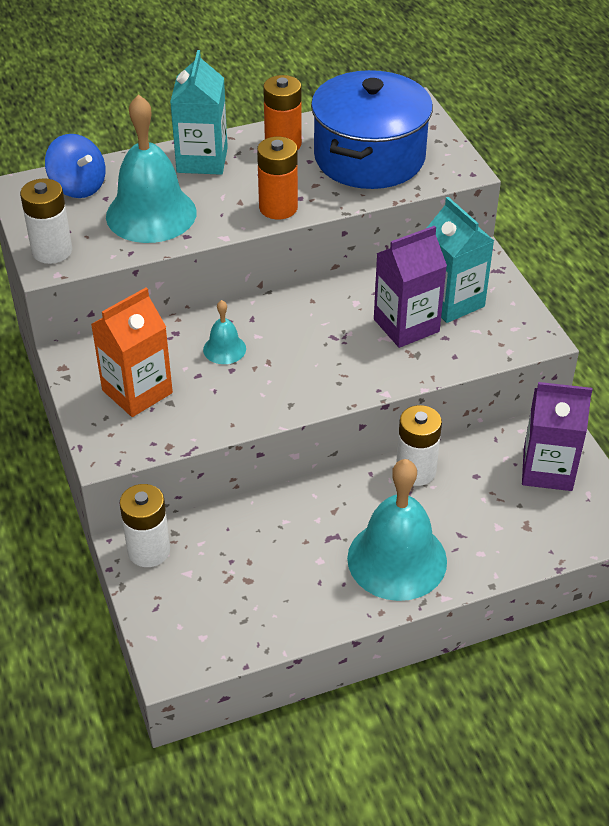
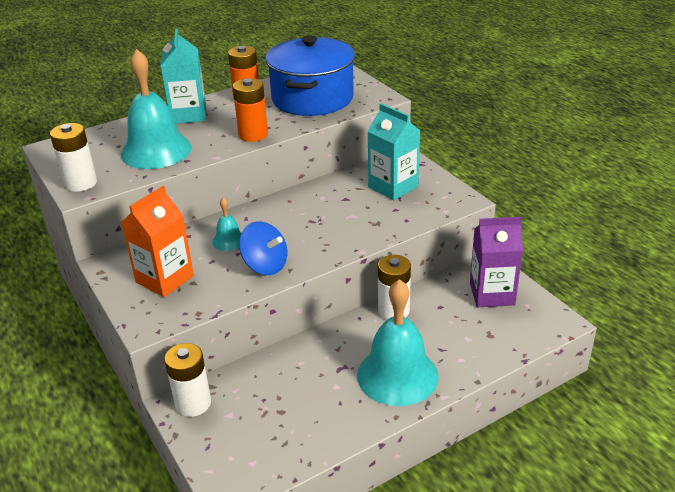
camera: 10 degrees left, 10 degrees down
(78, 186) = (95, 141): blue spinning top -> blue spinning top (265, 265)
(406, 325) = (364, 206): purple carton -> none

